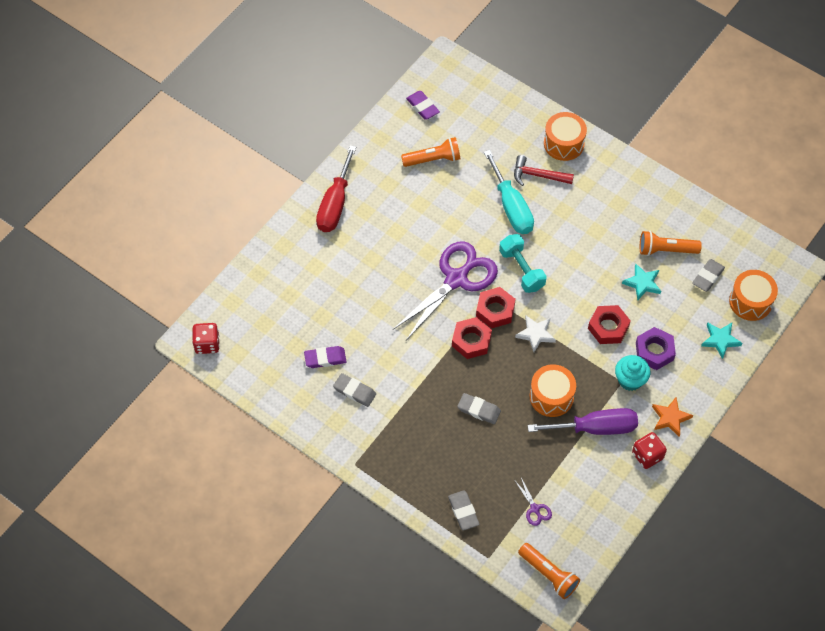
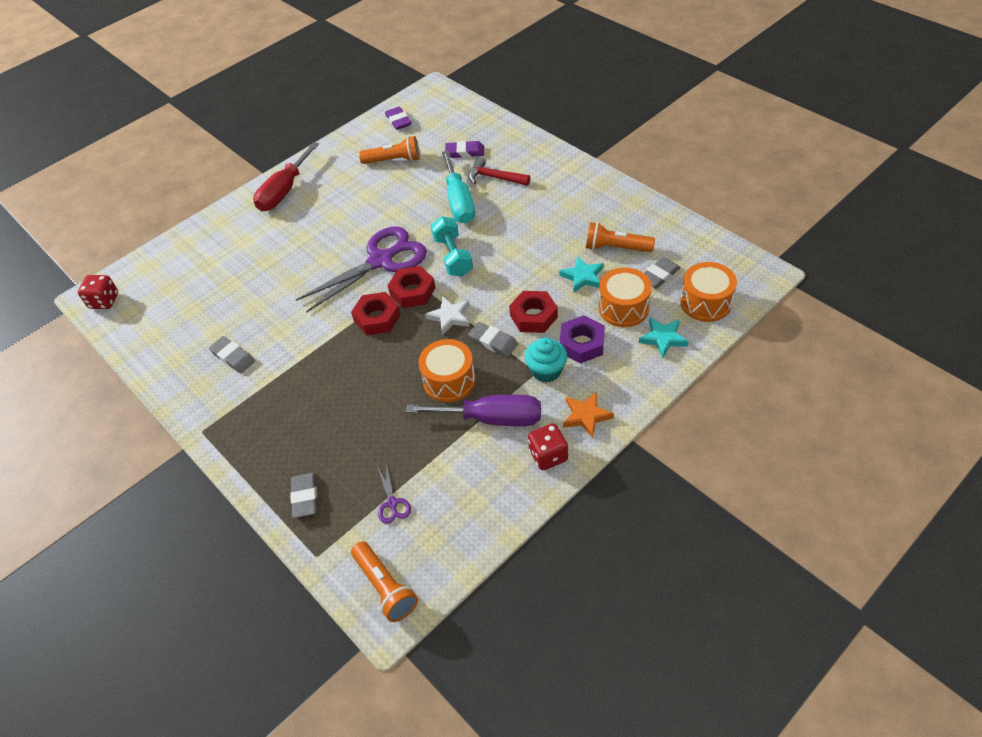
camera: 15 degrees right, 10 degrees down
(325, 358) = (216, 323): purple eraser -> purple eraser (465, 152)
(479, 410) = (361, 387): grey eraser -> grey eraser (493, 342)
(563, 143) = (528, 153): orange drum -> orange drum (623, 308)

